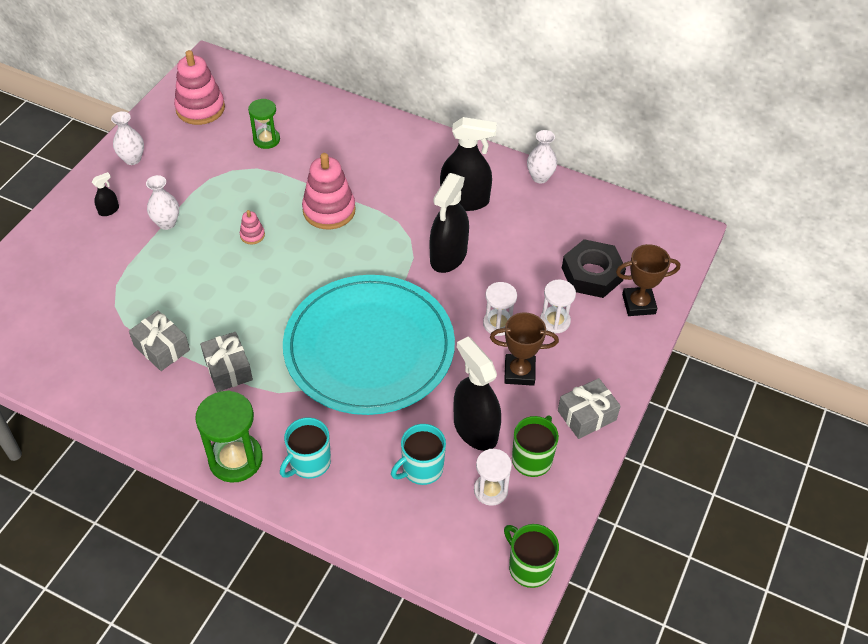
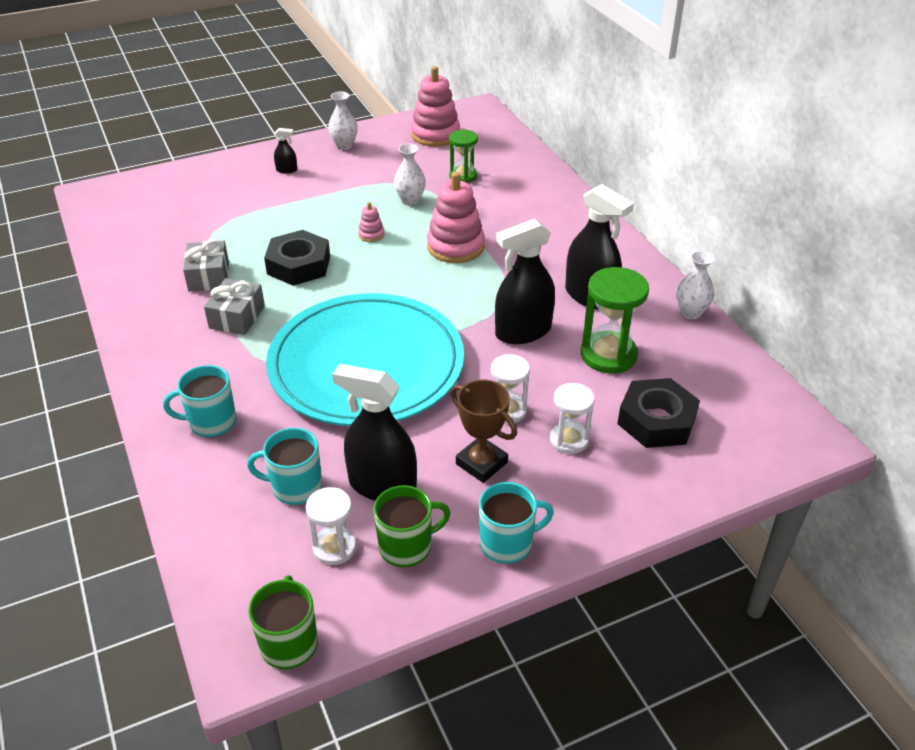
camera: 40 degrees right, 10 degrees down
(167, 223) = (317, 197): white vase -> white vase (410, 200)
(225, 295) = (299, 265): none -> black nut
(235, 459) = (161, 384): green hourglass -> green hourglass (608, 355)
(475, 429) = (382, 485): black spray bottle -> black spray bottle turned 75 degrees counterclockwise
(586, 415) = (507, 543): grey gift -> turquoise mug
(638, 304) = (681, 475): brown trophy -> none

